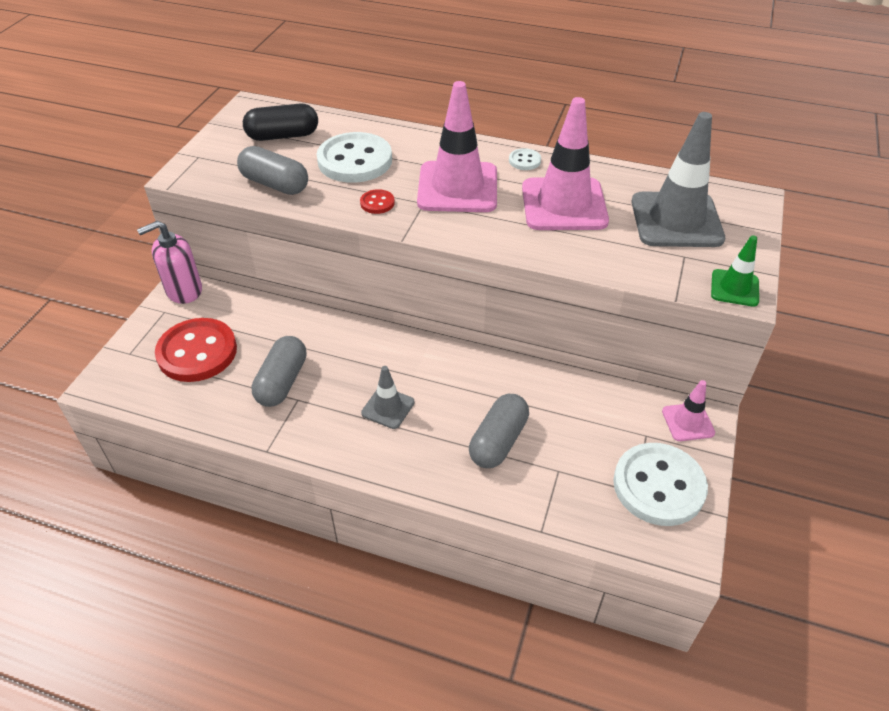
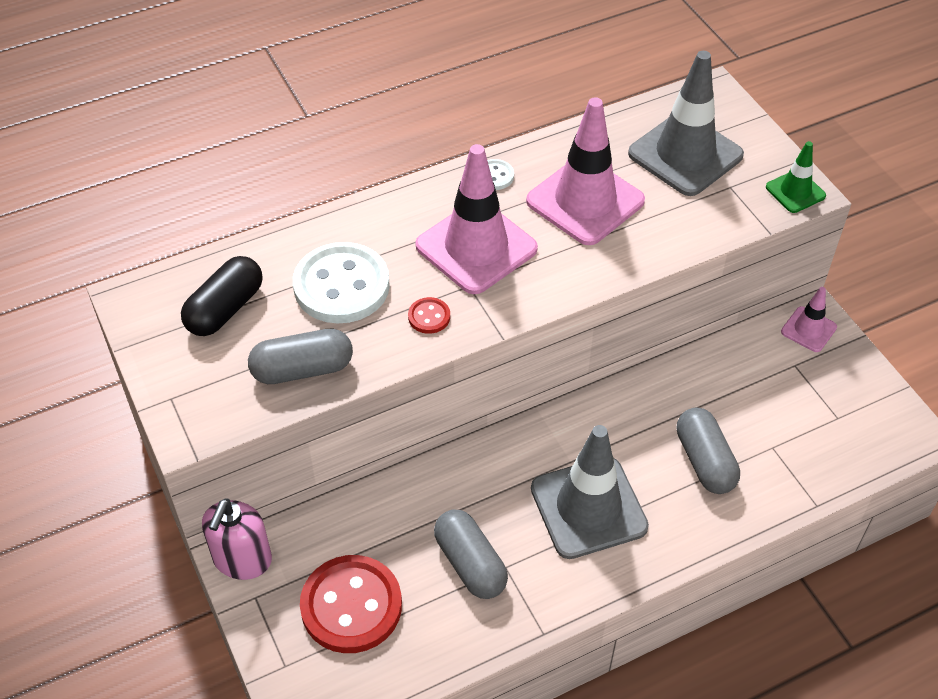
camera: 45 degrees left, 5 degrees up
(388, 408) = (588, 507): grey traffic cone -> grey traffic cone, size x1.98
(658, 486) = (847, 400): white button -> none

